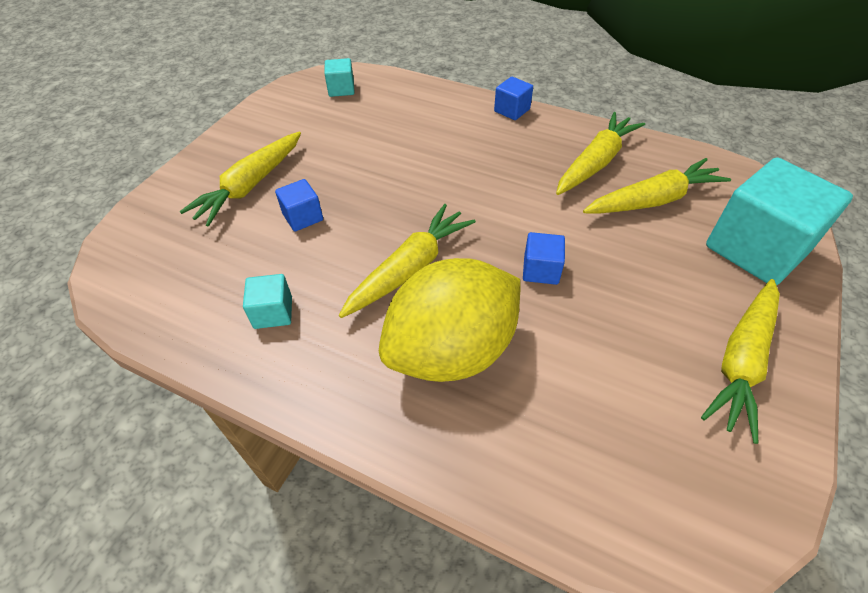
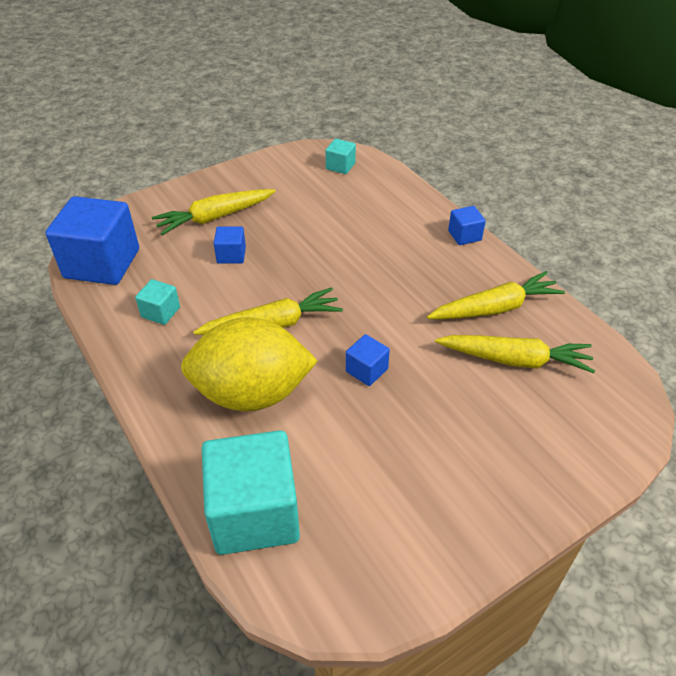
camera: 30 degrees right, 5 degrees down
(152, 290) = (102, 263): none -> blue cube
(741, 362) = (458, 512): yellow carrot -> none
(756, 249) = (567, 439): turquoise cube -> turquoise cube (255, 513)

